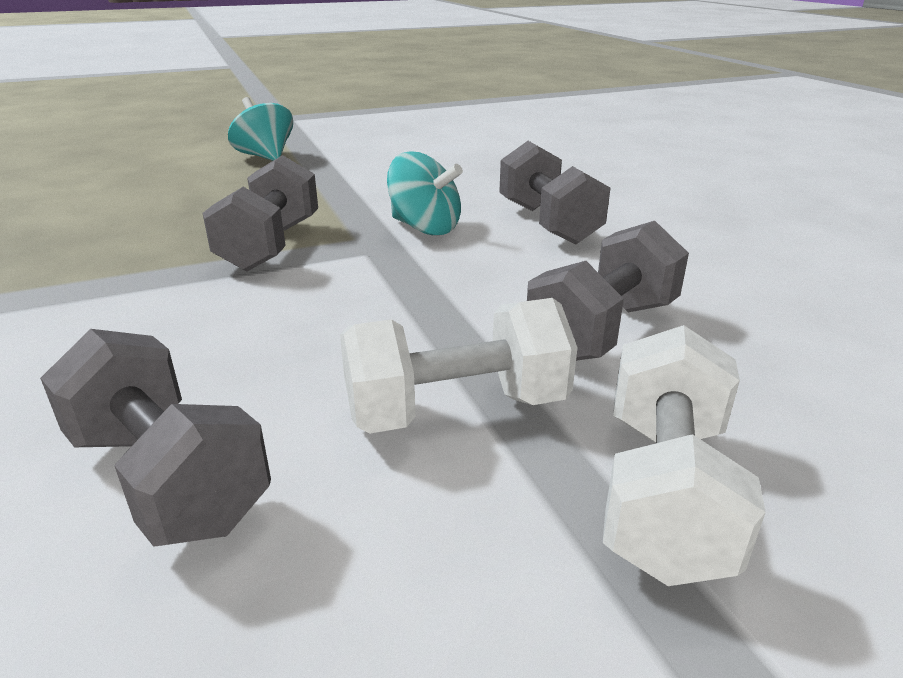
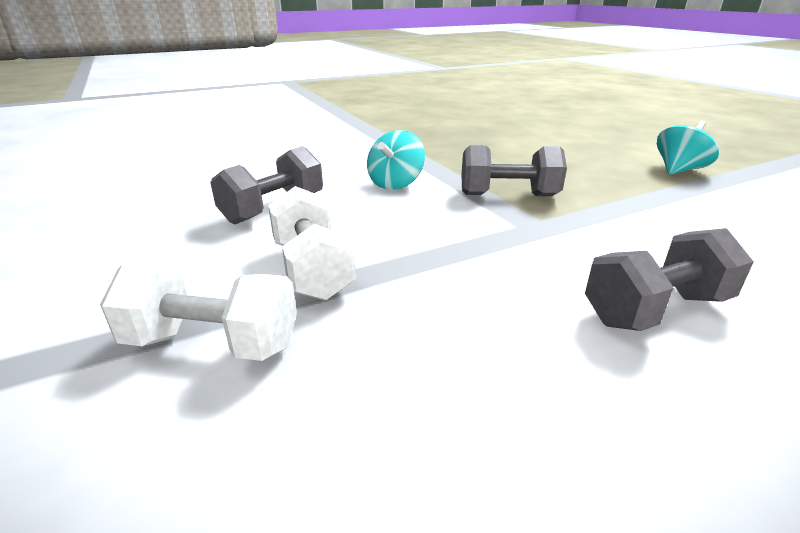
camera: 85 degrees right, 0 degrees up
(425, 228) = (583, 244): turquoise spinning top -> turquoise spinning top (395, 183)
(603, 330) = (418, 332): grey dumbbell -> none

